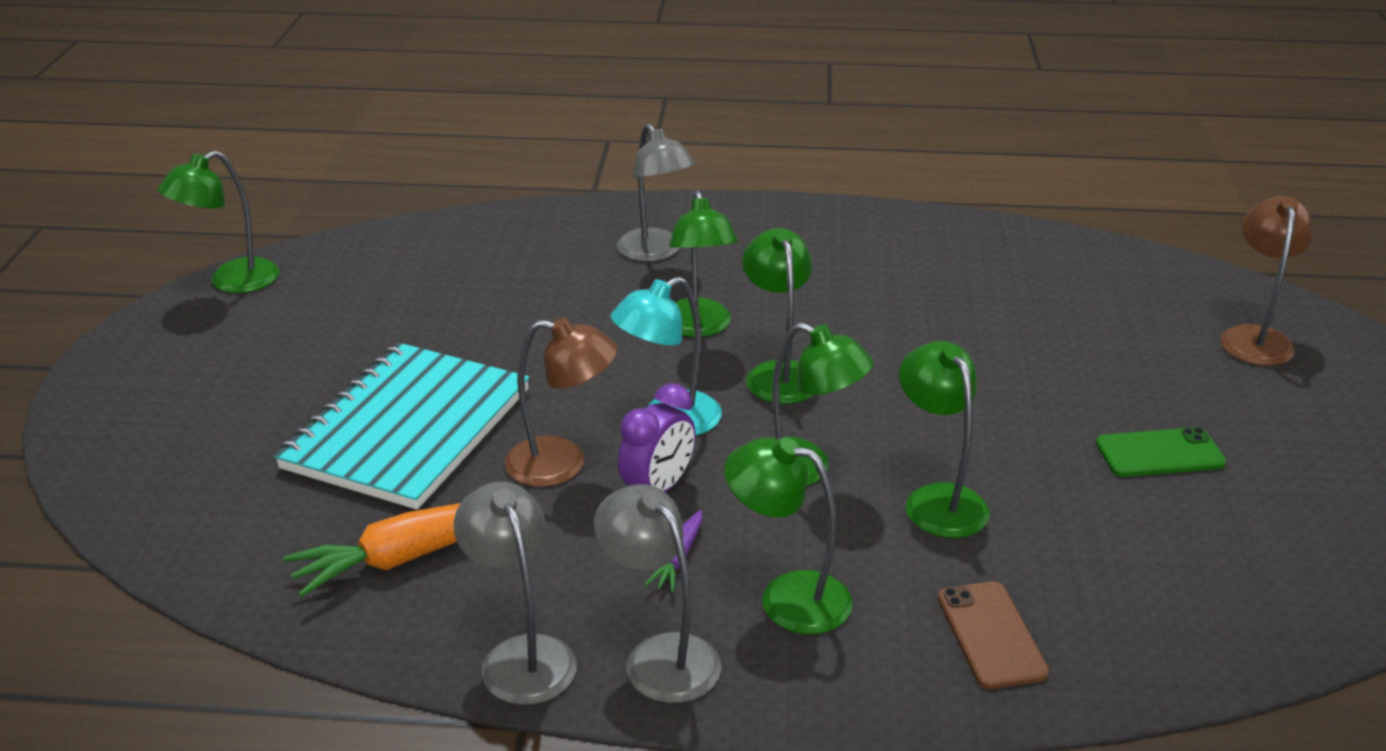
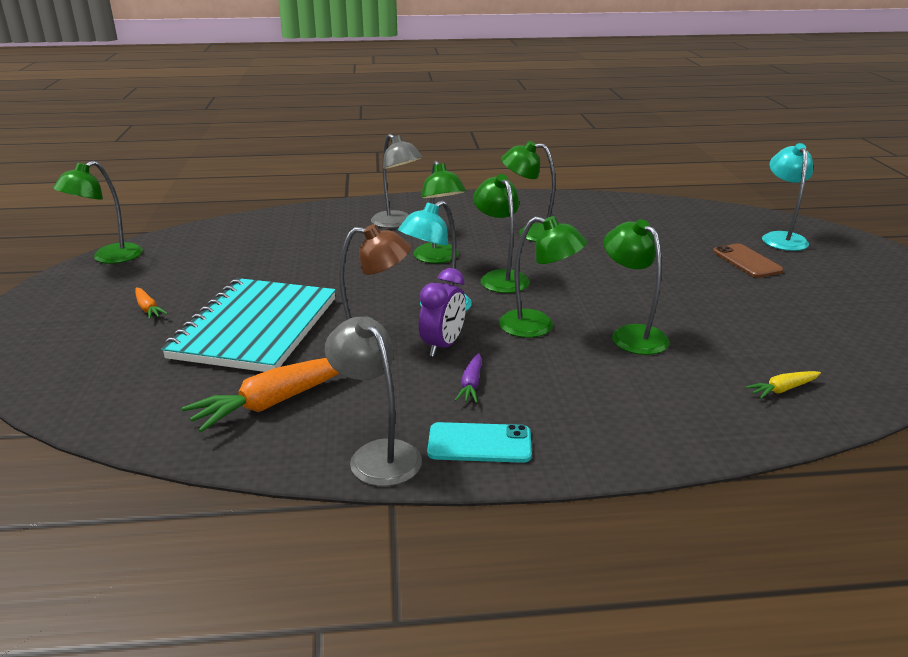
camera: 10 degrees left, 5 degrees down
(271, 380) = (148, 309): none -> orange carrot
(660, 655) = (479, 443): grey lamp -> turquoise phone
(787, 597) = (555, 399): green lamp -> green lamp (530, 233)
(991, 635) = (701, 406): brown phone -> brown phone (747, 261)
(1124, 621) = (782, 389): none -> yellow carrot
(1159, 453) = (757, 298): green phone -> none
(1254, 337) = (781, 238): brown lamp -> turquoise lamp

